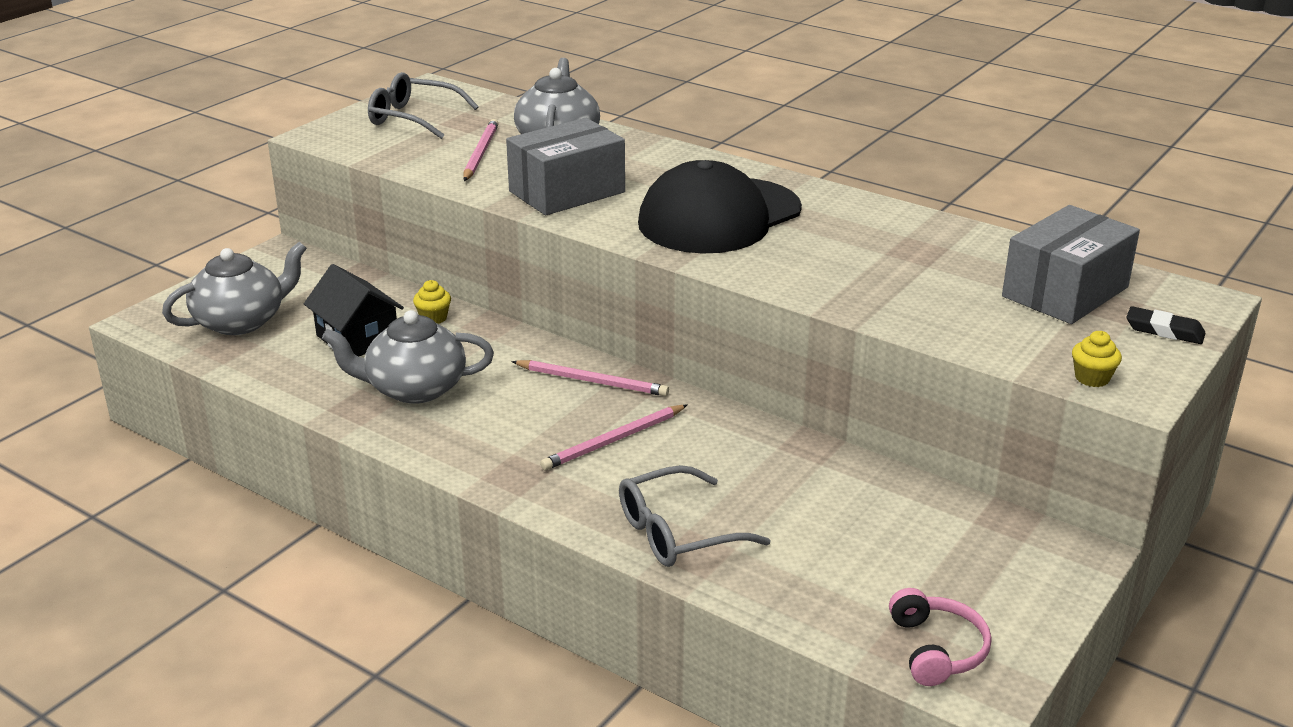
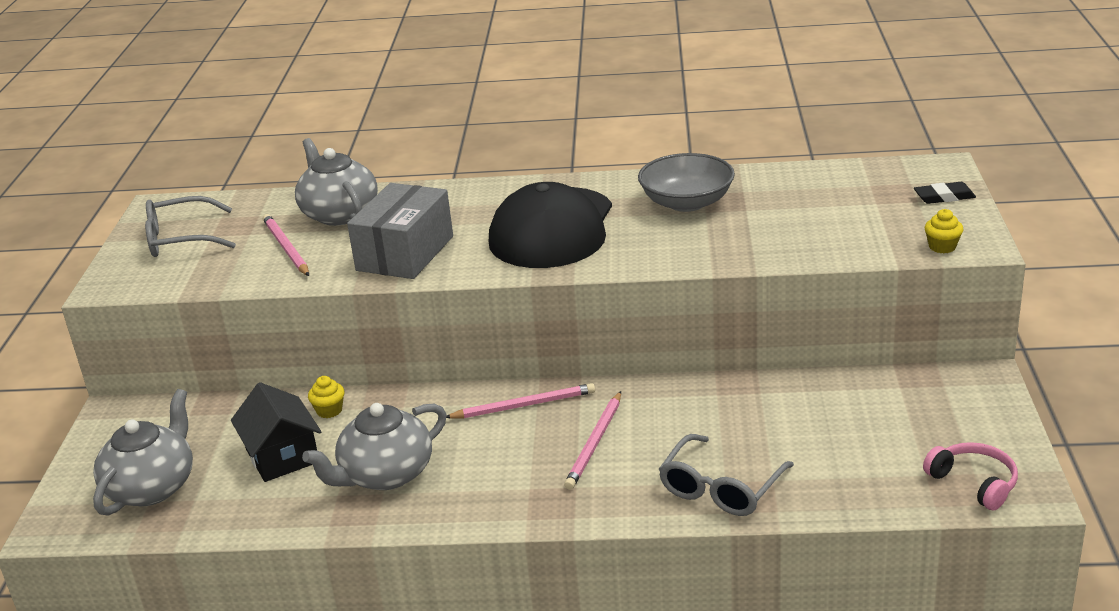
camera: 30 degrees left, 0 degrees up
(357, 338) = (282, 455): black house -> black house turned 45 degrees clockwise
(877, 238) = (686, 202): none -> grey bowl
(1065, 292) = (854, 194): grey box -> none

